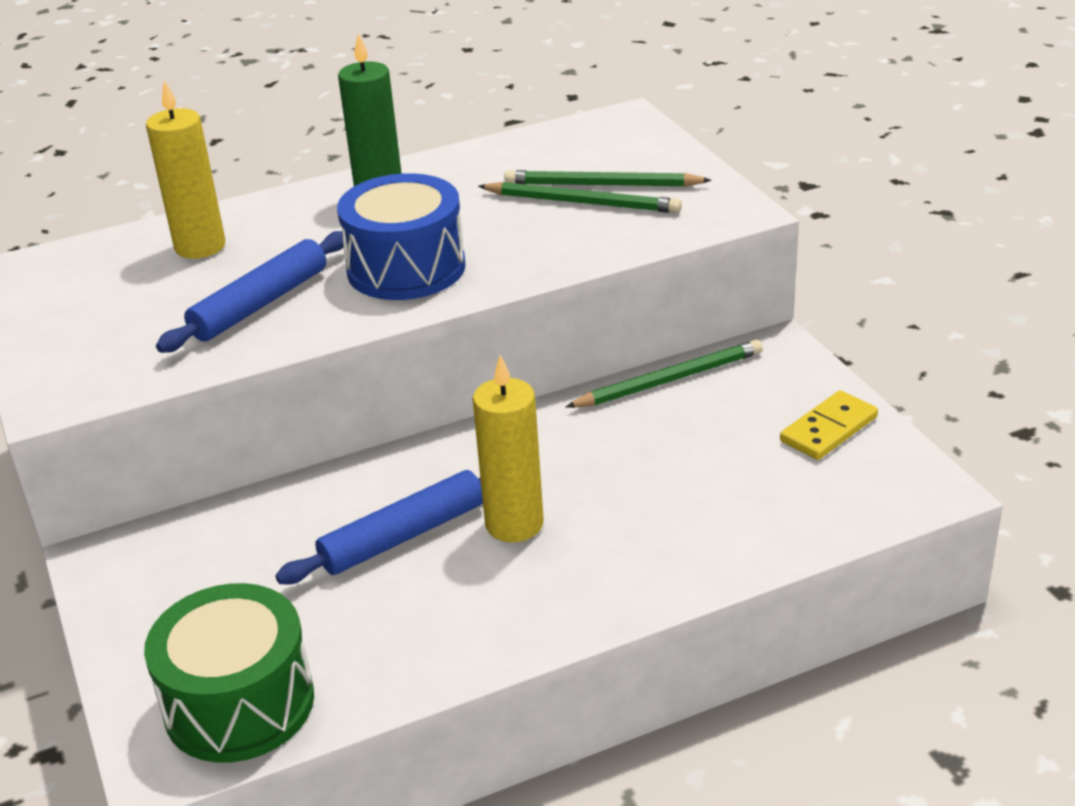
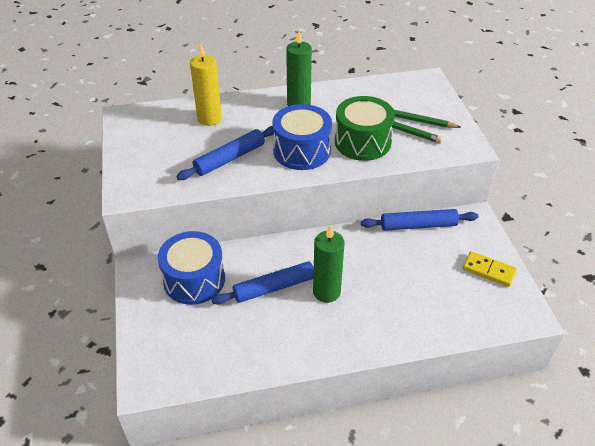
camera: 10 degrees right, 10 degrees up
(228, 554) = (194, 280): none -> blue drum
(239, 704) = (183, 362): green drum -> green drum (362, 142)
(514, 524) = (326, 292): yellow candle -> green candle
(669, 380) = (418, 225): green pencil -> blue rolling pin
(828, 429) = (488, 270): yellow domino -> yellow domino turned 60 degrees clockwise

